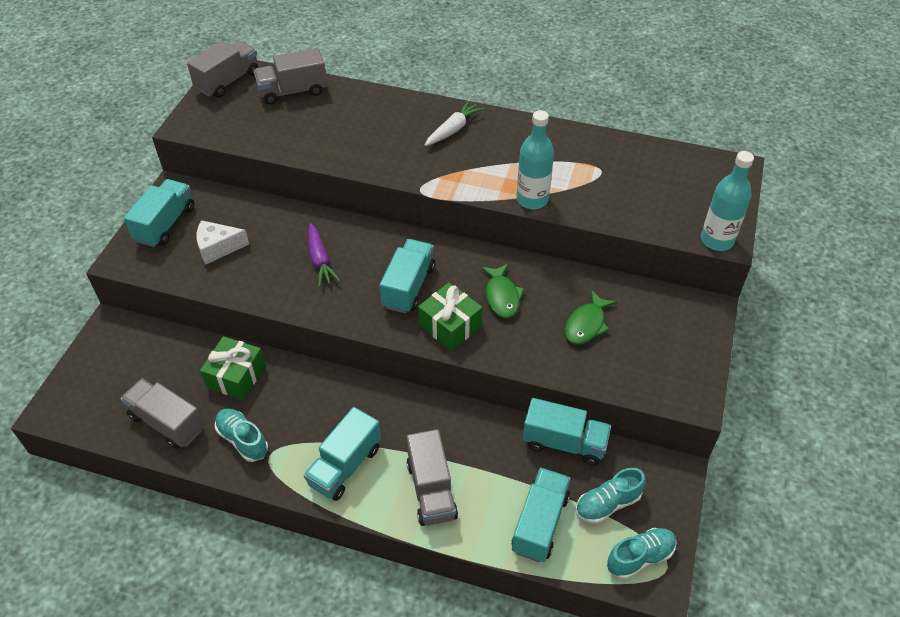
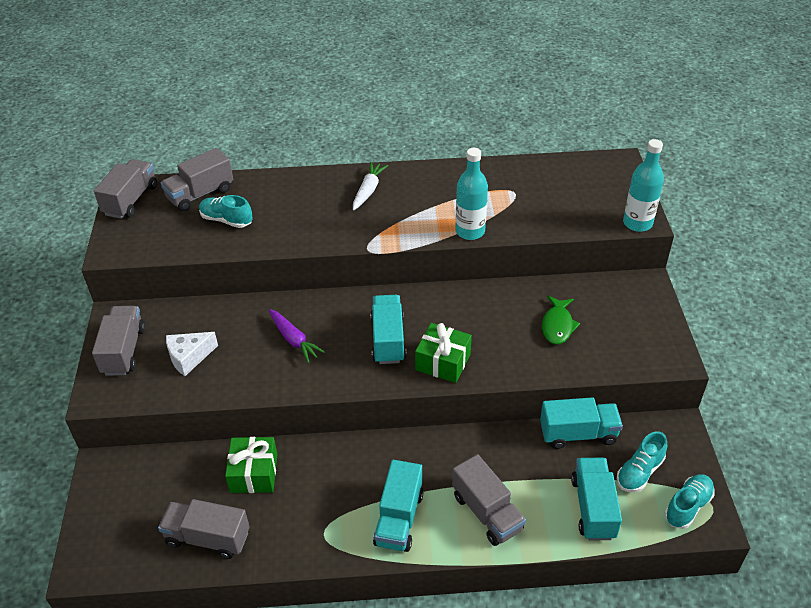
camera: 20 degrees left, 5 degrees down
(165, 224) = (124, 351): turquoise truck -> grey truck
(243, 440) = (291, 528): turquoise shoe -> turquoise shoe (226, 220)
(502, 296) = (474, 323): green fish -> none

